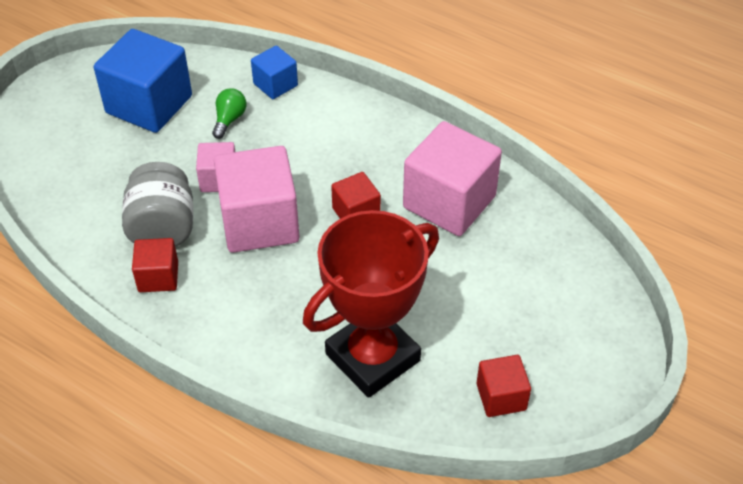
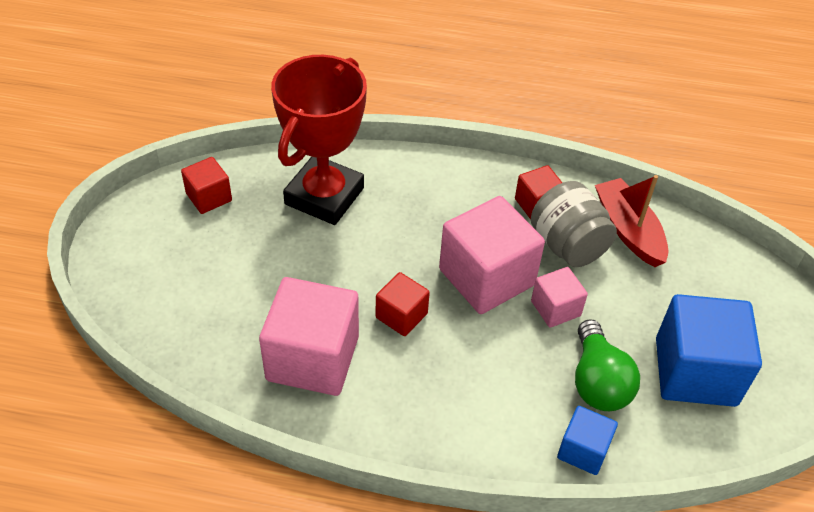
camera: 155 degrees right, 0 degrees up
(94, 224) = (628, 230): none -> red boat
(229, 120) = (598, 382): green light bulb -> green light bulb, size x1.71

